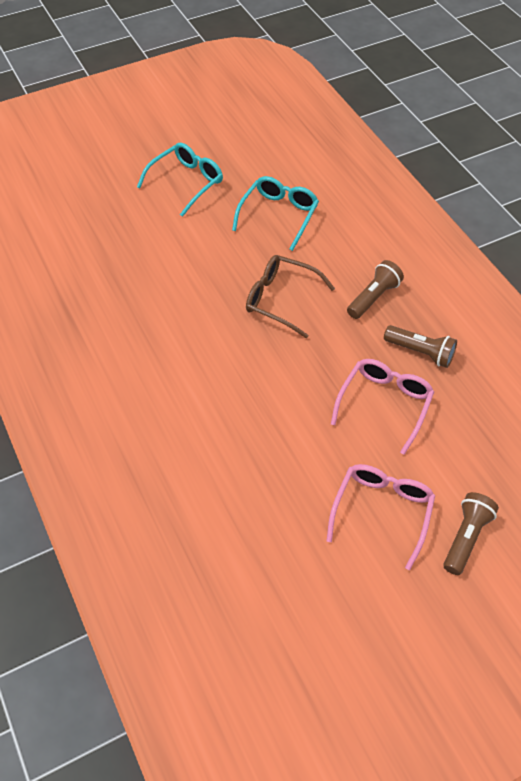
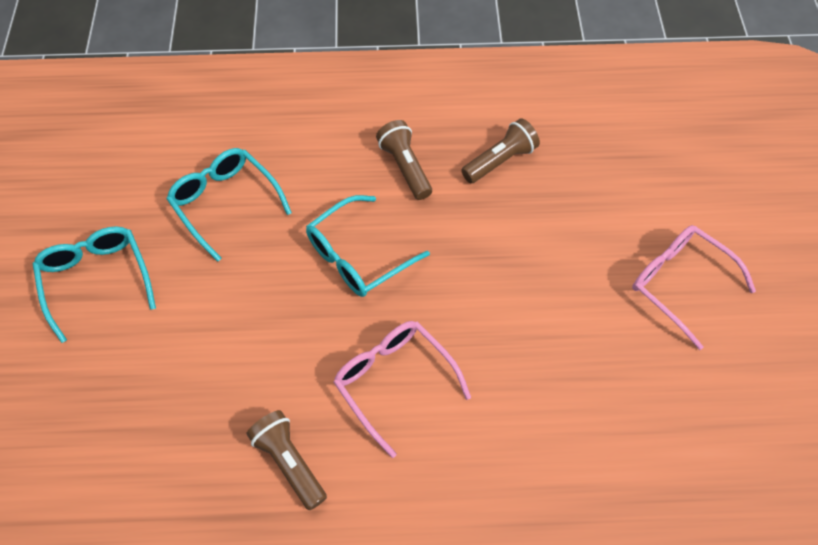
camera: 65 degrees left, 5 degrees up
(281, 299) = (357, 256): brown glasses -> turquoise glasses
(384, 404) = (551, 222): pink glasses -> pink glasses (394, 382)
(466, 537) = (732, 227): brown flashlight -> brown flashlight (289, 462)

